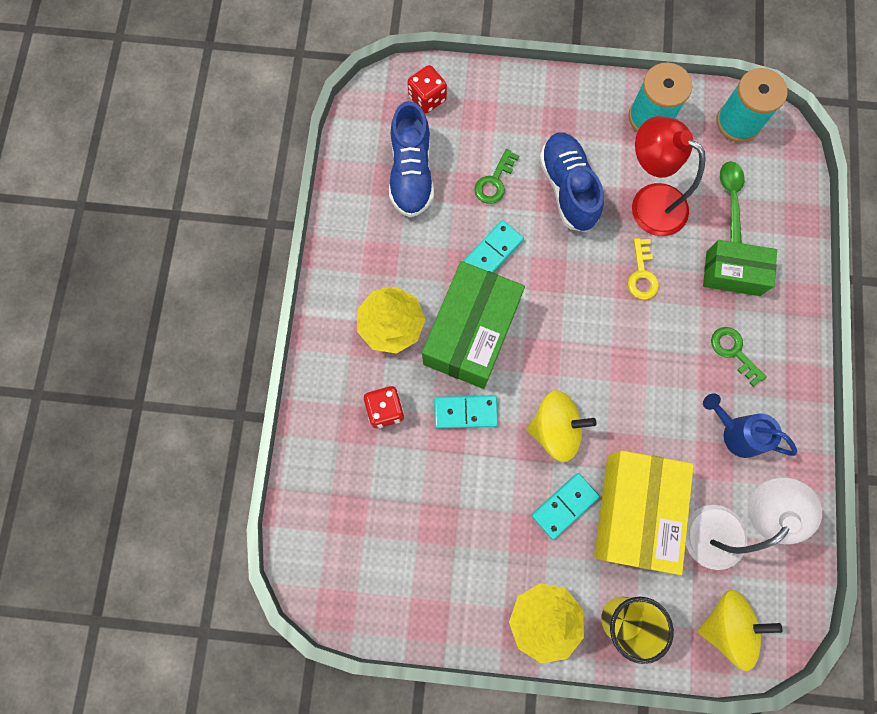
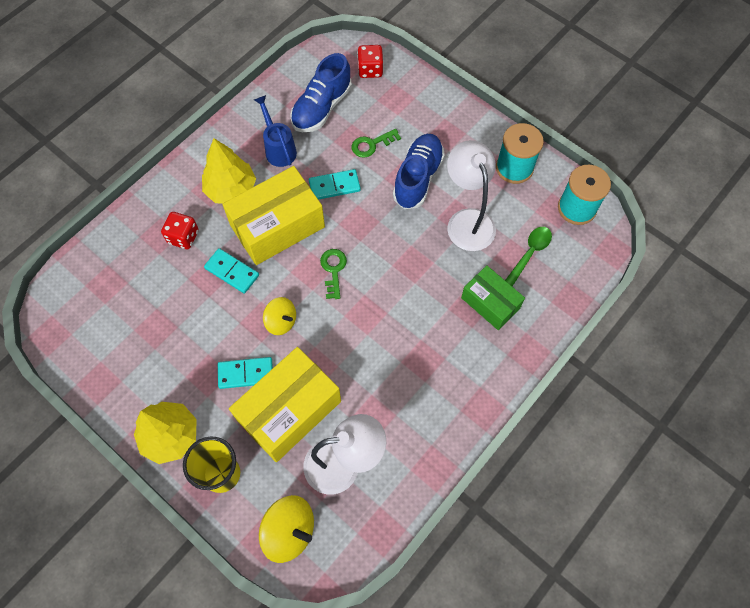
camera: 35 degrees right, 10 degrees down
(471, 333) = (277, 226): green box -> yellow box
(555, 429) = (281, 321): yellow spinning top -> yellow spinning top, size x0.66
(642, 274) = (424, 263): yellow key -> none
(648, 202) = (467, 220): red lamp -> white lamp
(733, 351) = (447, 354): green key -> green key (333, 270)
(736, 432) = (404, 408): blue watering can -> blue watering can (278, 148)

